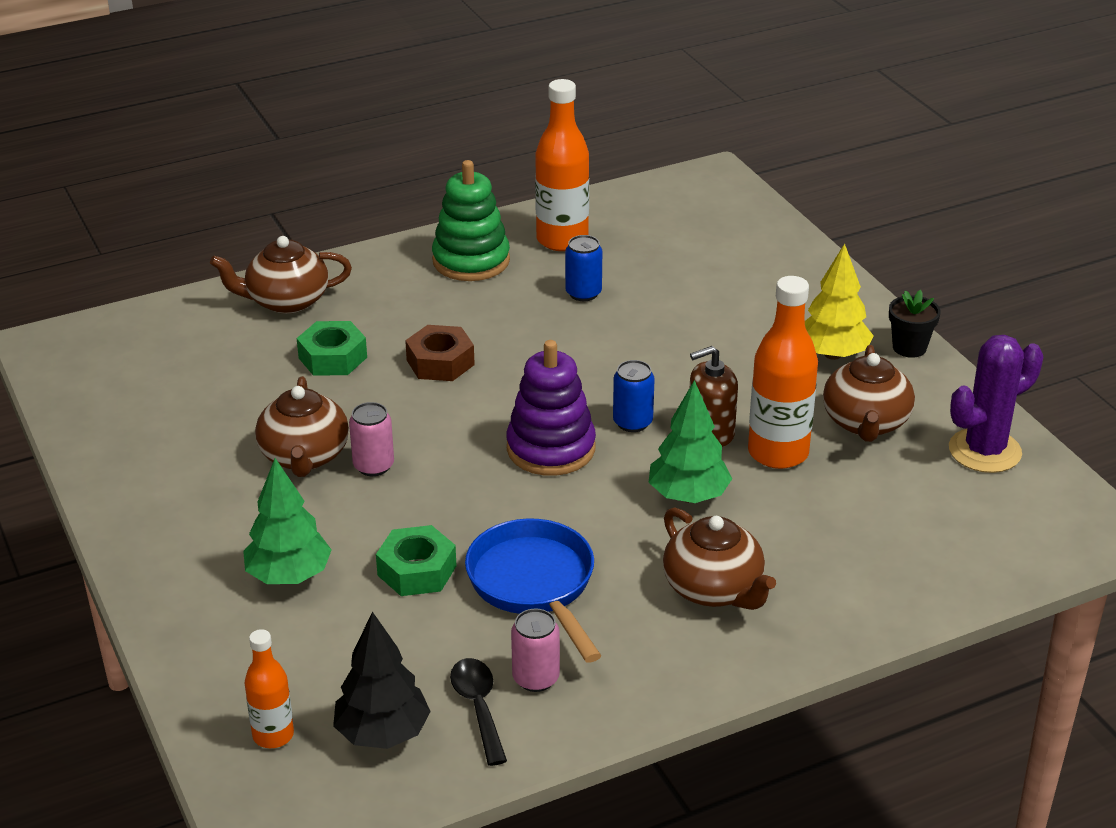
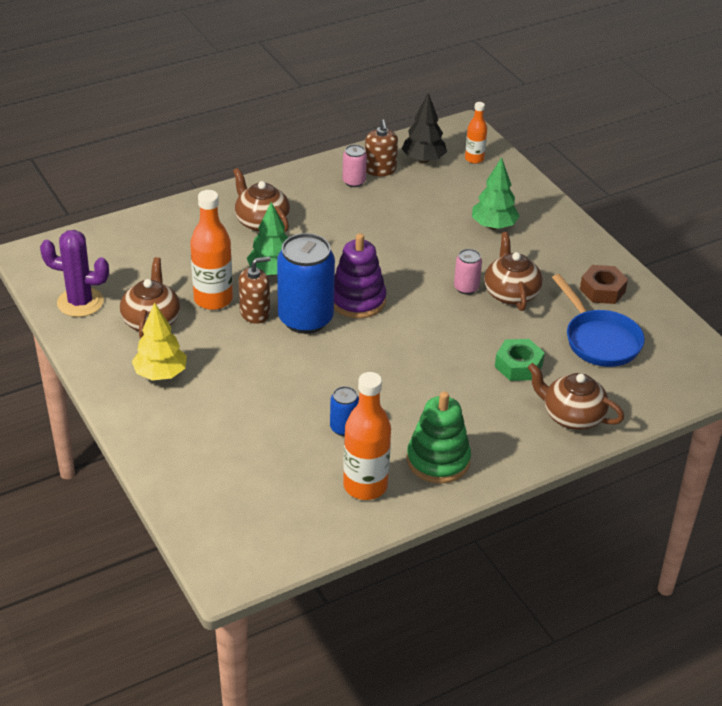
camera: 175 degrees right, 5 degrees up
(286, 301) = (572, 416): brown teapot -> brown teapot turned 135 degrees counterclockwise
(417, 570) = (424, 229): green nut -> none
(440, 362) = (441, 363): brown nut -> brown nut (602, 290)
(478, 708) = (380, 170): black spoon -> brown soap dispenser
(534, 585) = (359, 223): blue pan -> blue pan (599, 340)
(632, 422) = (305, 319): blue can -> blue can, size x2.11
(909, 347) = (103, 381): black flower pot -> none
(984, 451) = (80, 302): purple cactus -> purple cactus turned 45 degrees clockwise

